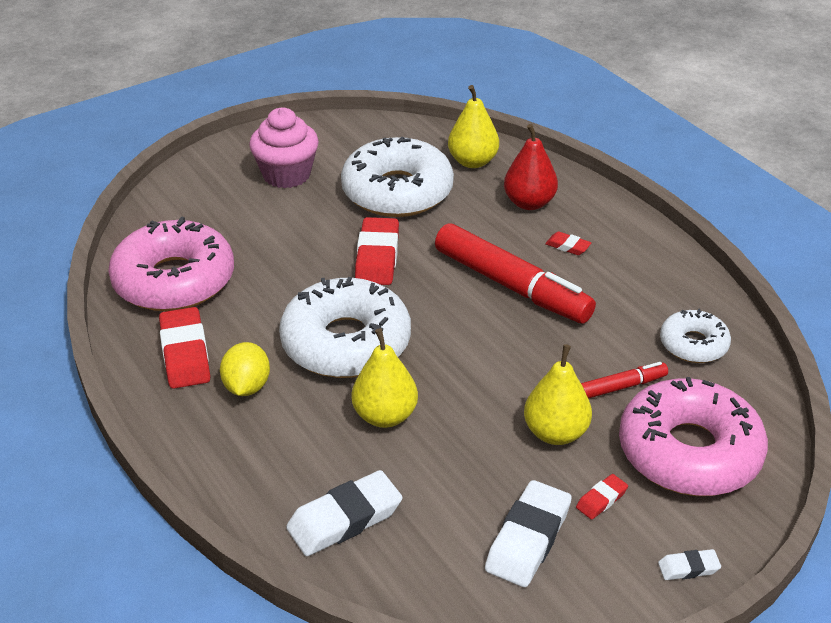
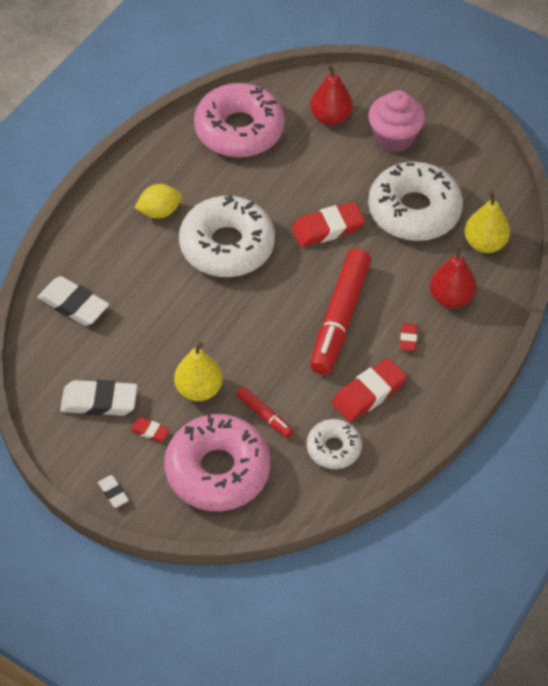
camera: 65 degrees right, 15 degrees up
(185, 353) = (173, 168): red eraser -> red eraser (368, 393)
(219, 208) = (330, 117): none -> red pear
(385, 416) = (169, 292): yellow pear -> none

